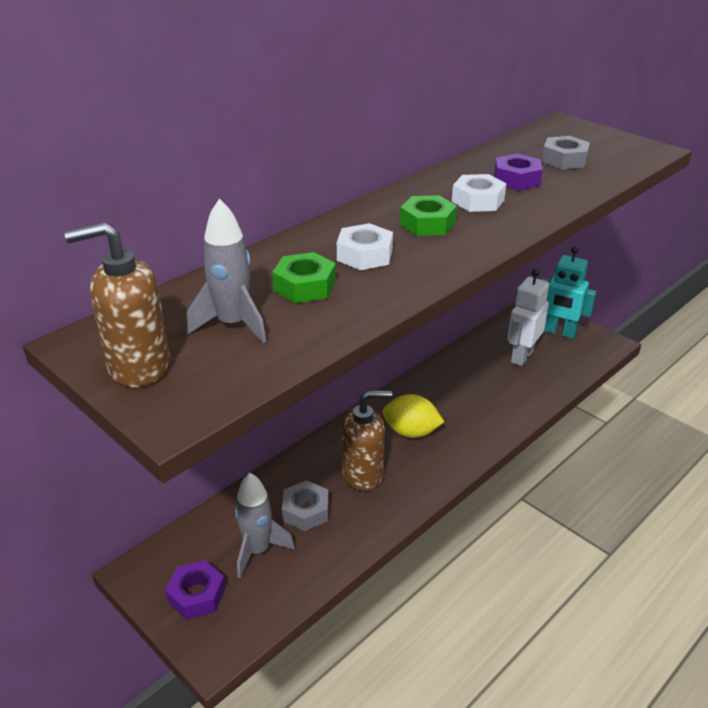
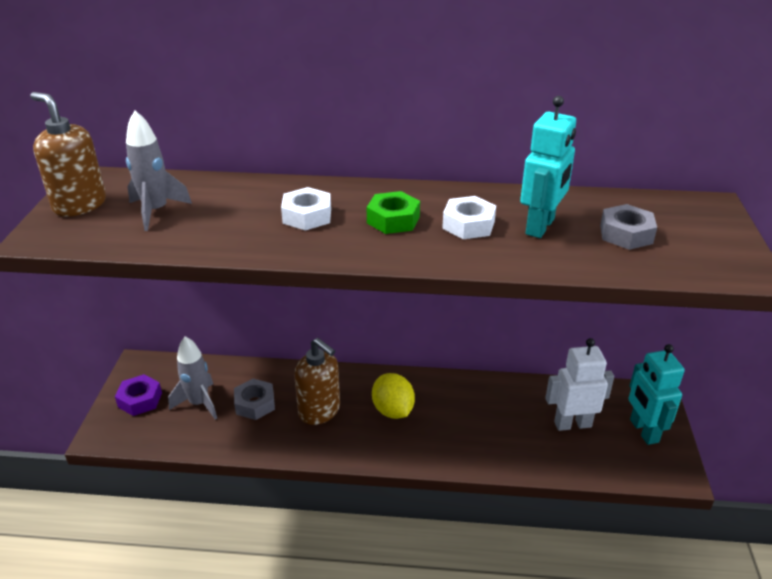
camera: 50 degrees right, 0 degrees up
(305, 286) = (234, 213): green nut -> none
(516, 179) = (540, 227): purple nut -> turquoise robot

